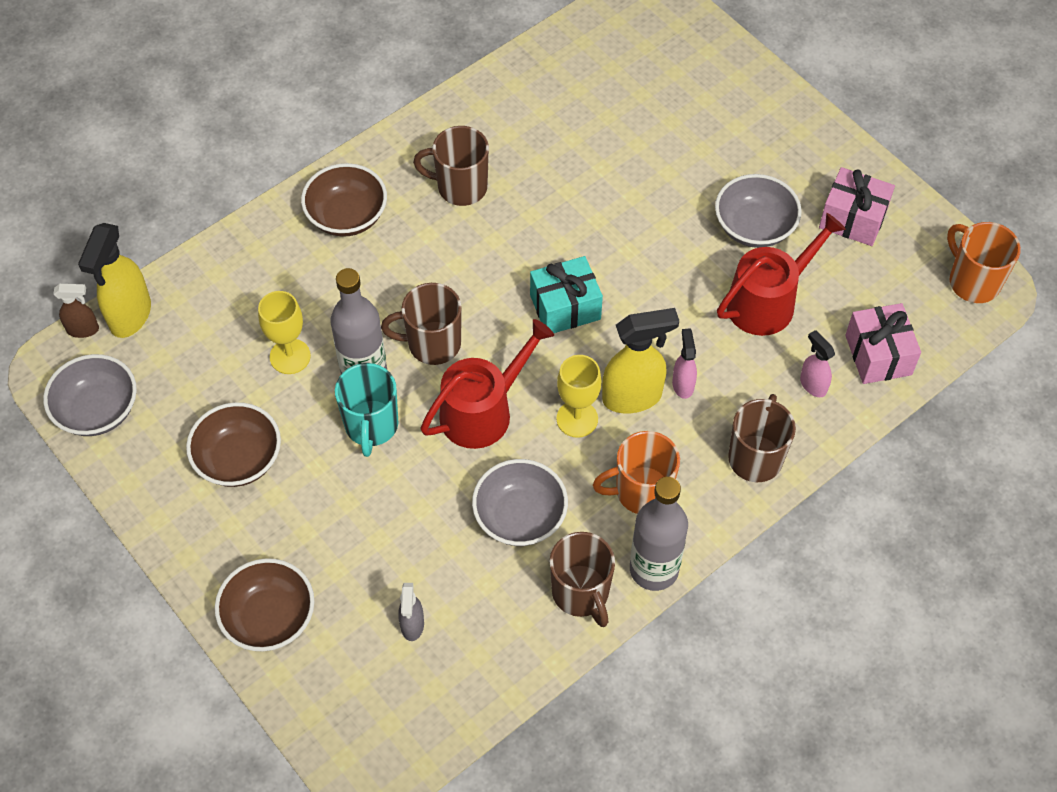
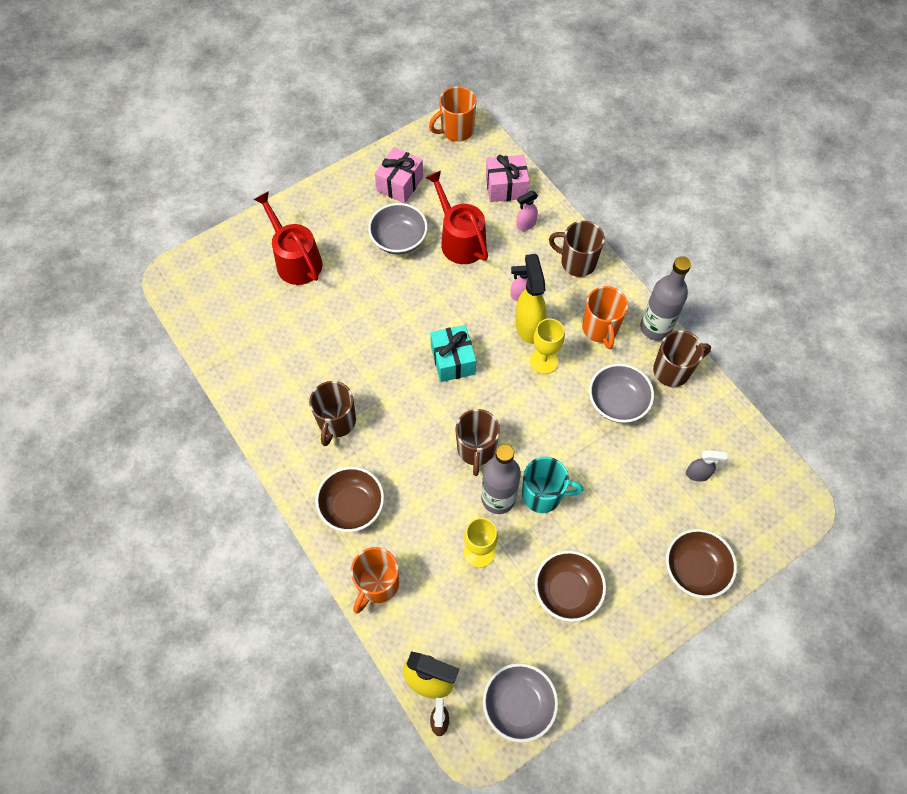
camera: 85 degrees left, 5 degrees up
(247, 252) = (377, 584): none -> orange mug
(483, 411) = (534, 419): red watering can -> red watering can (295, 260)

